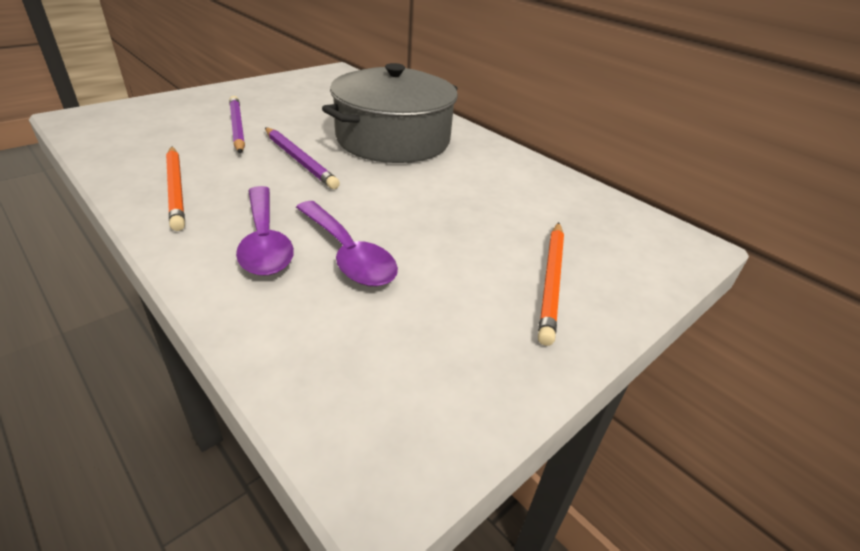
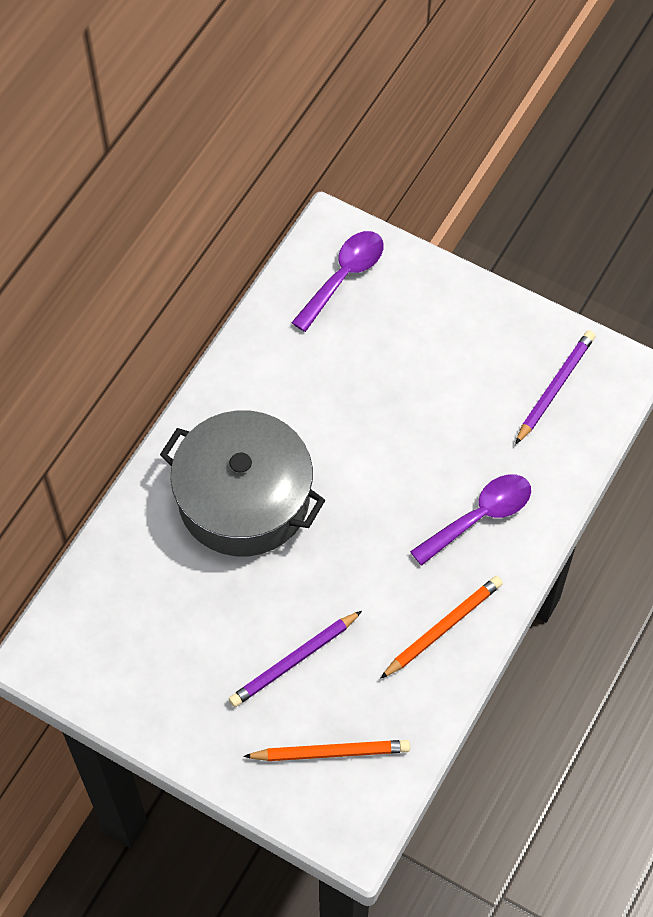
camera: 105 degrees left, 25 degrees up
(300, 160) = (338, 561): purple pencil -> purple pencil (555, 387)
(348, 254) = (466, 454): purple spoon -> purple spoon (343, 277)
(551, 282) = (432, 318): orange pencil -> orange pencil (331, 752)

